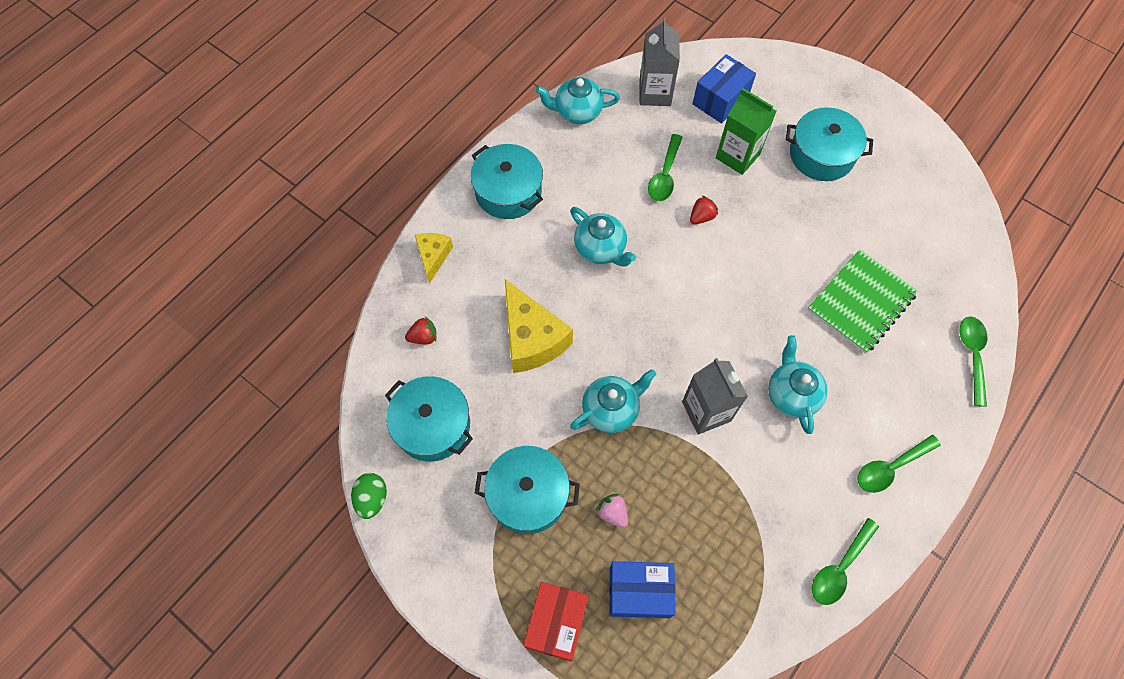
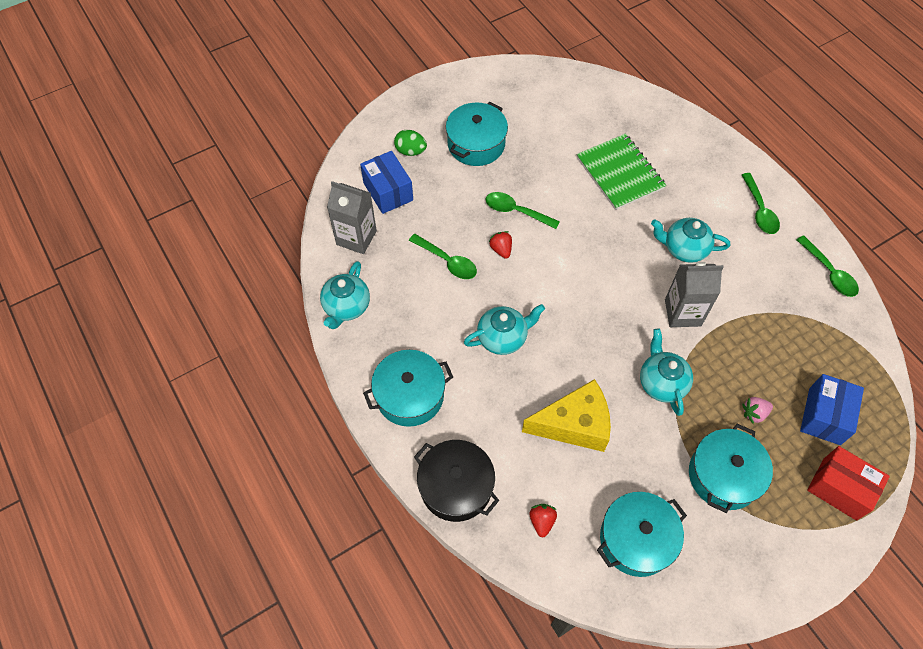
camera: 70 degrees left, 5 degrees down
(372, 498) = (696, 617): green egg -> green egg (410, 151)
(433, 256) = (456, 486): yellow cheese -> black pot
(737, 156) = (451, 201): green carton -> none
(972, 355) = (685, 126): green spoon -> green spoon (516, 211)

